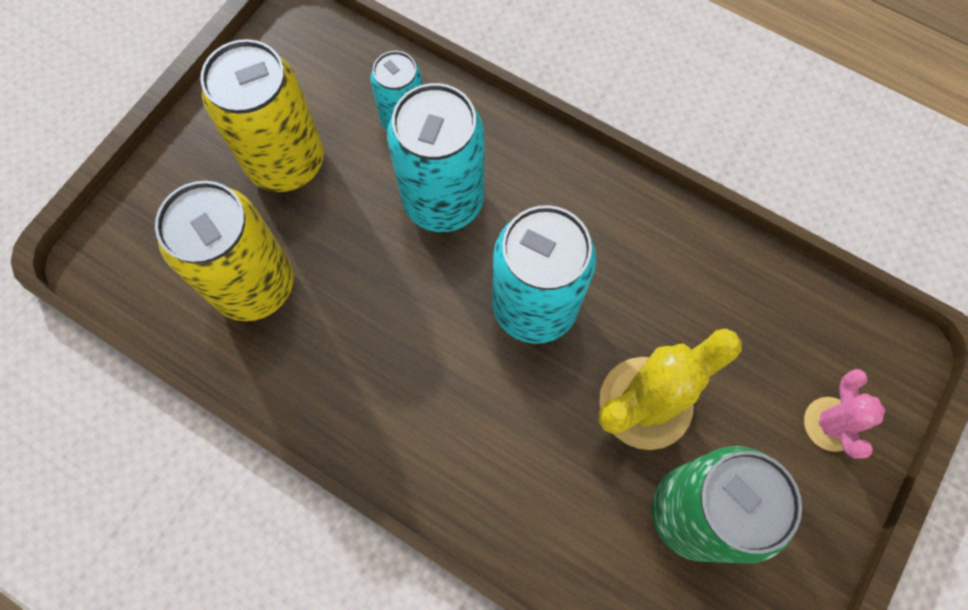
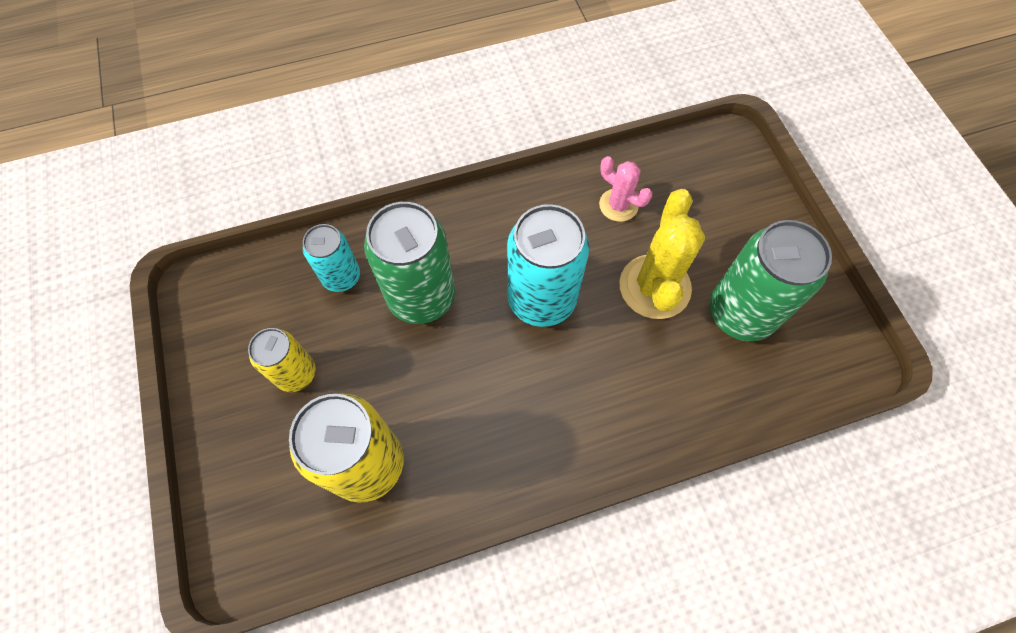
camera: 50 degrees left, 5 degrees down
(286, 162) = (296, 373): yellow can -> yellow can, size x0.59
(443, 200) = (421, 297): turquoise can -> green can
(830, 424) = (742, 205): pink cactus -> pink cactus (618, 205)

